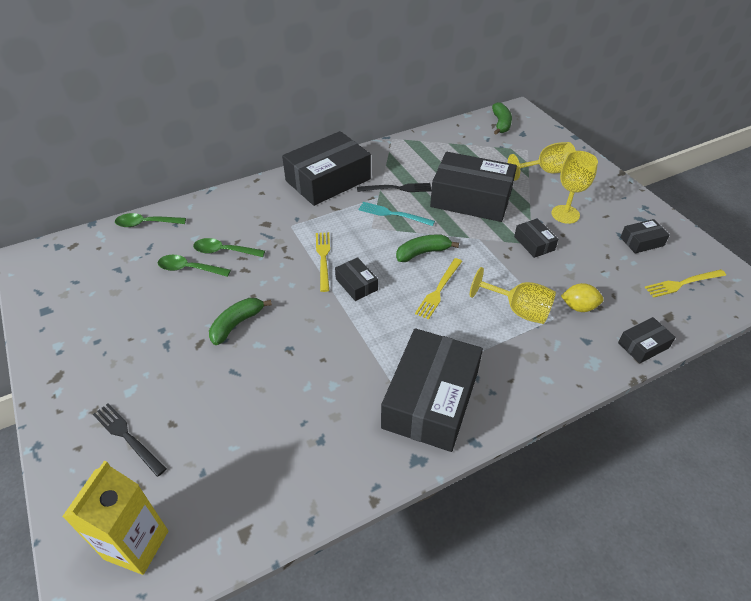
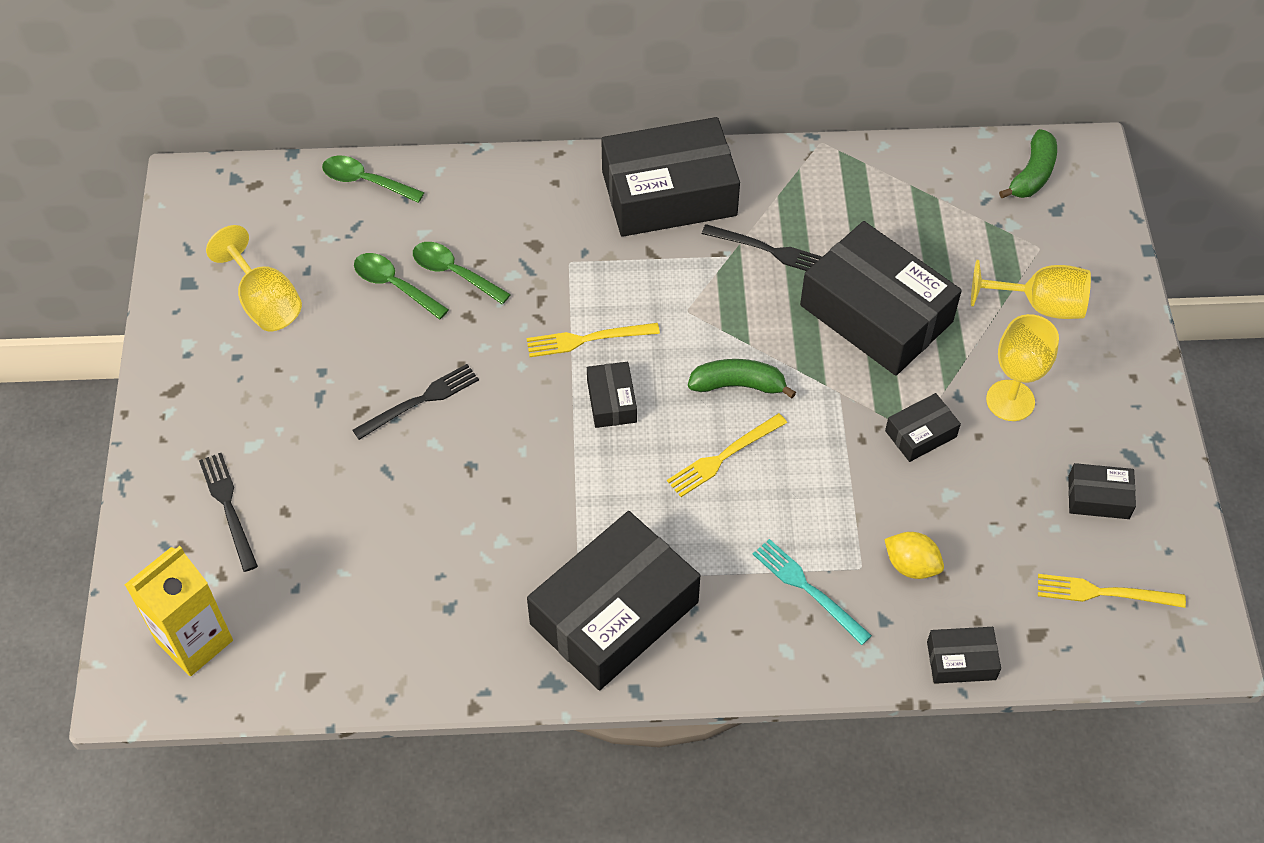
camera: 25 degrees right, 10 degrees up
(237, 324) = (420, 401): green banana -> black fork
(323, 258) = (587, 339): yellow fork -> yellow fork turned 120 degrees counterclockwise
(393, 214) = (734, 298): turquoise fork -> turquoise fork (808, 589)
(518, 310) = (818, 534): yellow goblet -> yellow goblet (265, 302)
(534, 243) = (920, 434): black box -> black box turned 60 degrees clockwise

